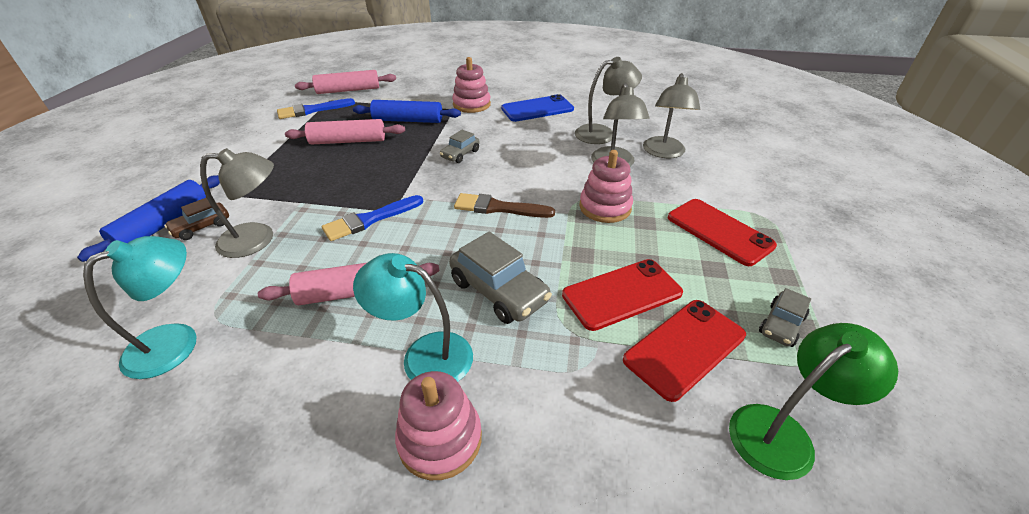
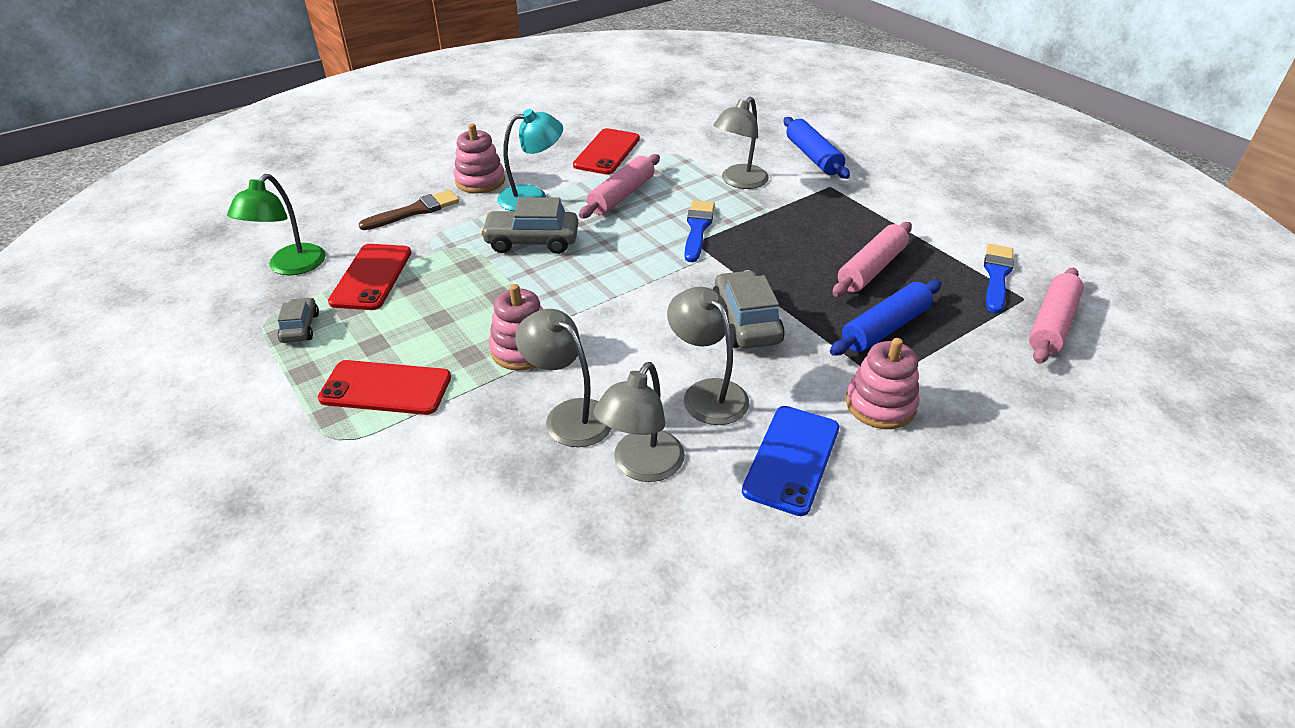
camera: 135 degrees right, 0 degrees up
(176, 341) = (667, 140): turquoise lamp -> none
(202, 227) = (789, 168): brown car -> none
(460, 154) = (746, 322): grey car -> grey car, size x1.73
(498, 208) = (618, 292): brown brush -> brown brush (415, 211)
(621, 294) = (441, 285): red phone -> red phone (607, 152)
(664, 153) = (524, 480): grey lamp -> grey lamp (707, 393)

